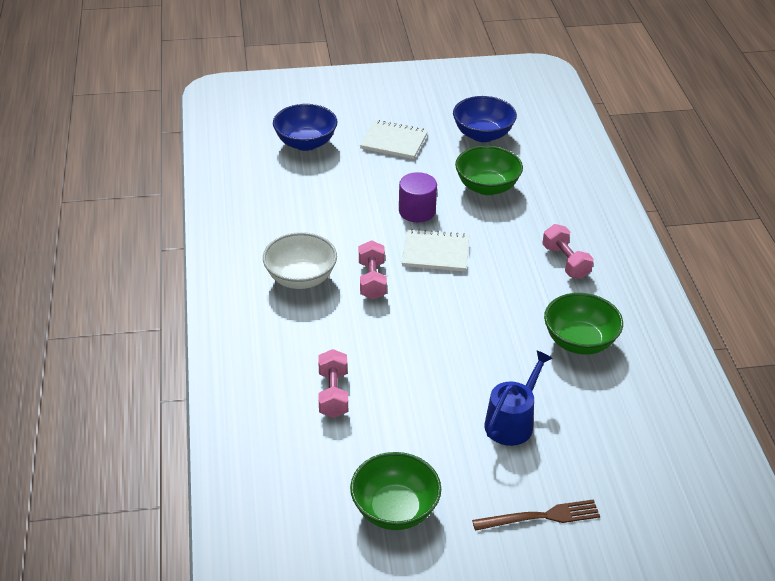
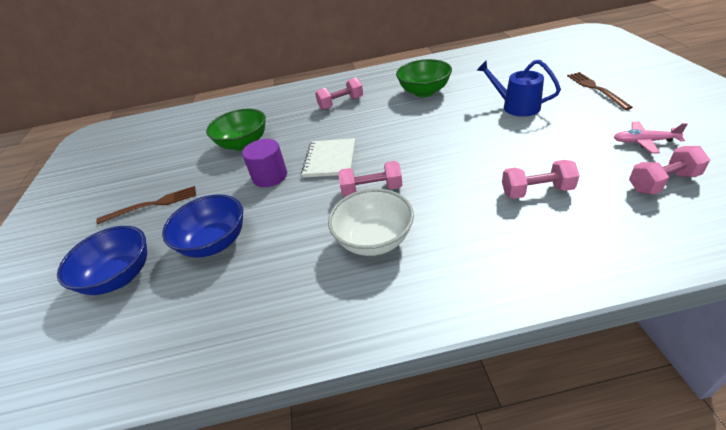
camera: 85 degrees left, 0 degrees up
(317, 491) = (662, 182): none -> pink dumbbell
(394, 141) = (152, 205): white notebook -> brown fork
(395, 509) = (644, 142): green bowl -> pink plane
(483, 135) = (168, 154): blue bowl -> blue bowl (215, 243)

